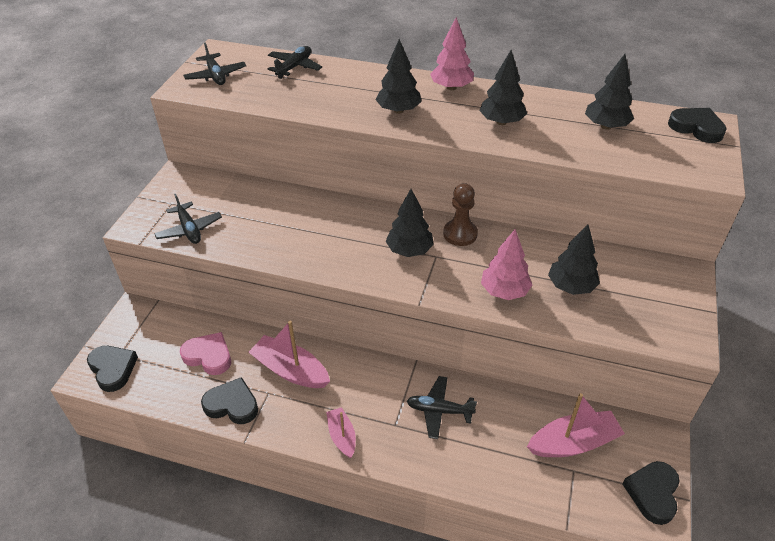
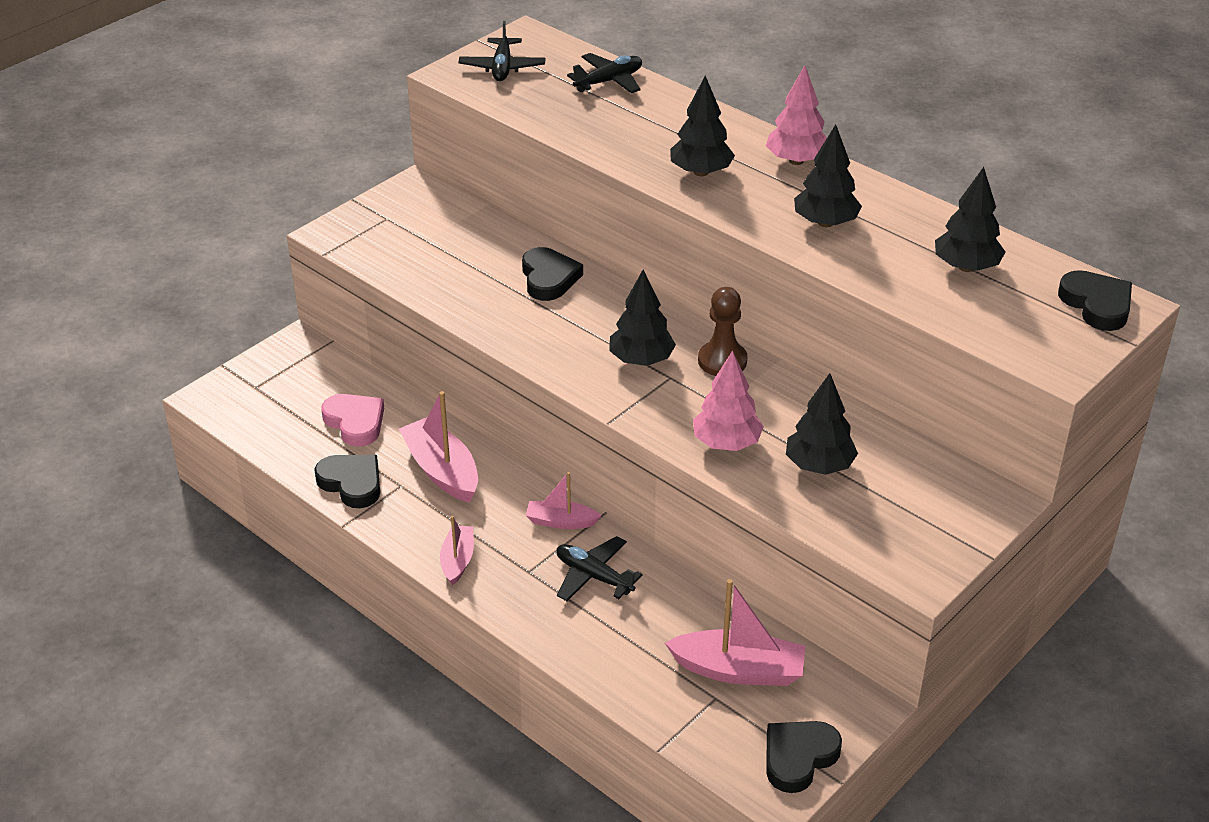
camera: 25 degrees right, 5 degrees down
(113, 369) = (240, 400): black heart -> black heart (549, 278)
(189, 229) = (390, 255): black plane -> none
(393, 378) = (561, 522): none -> pink boat

